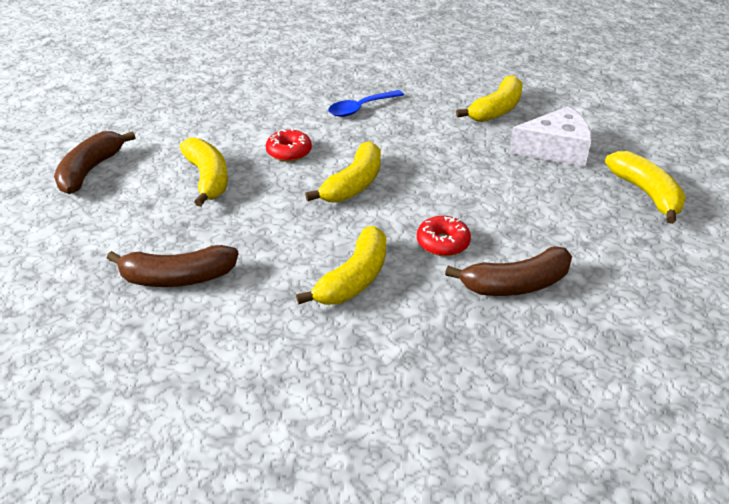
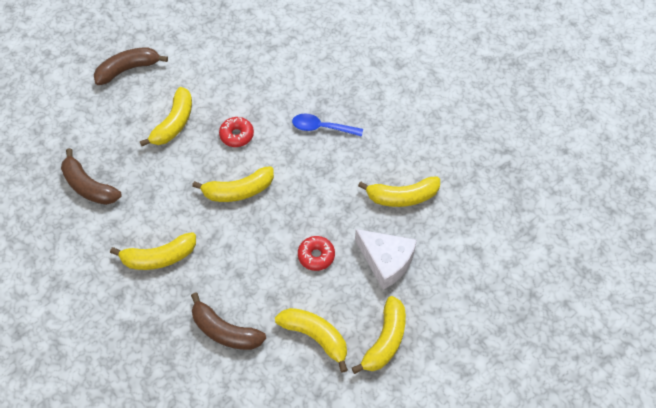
camera: 45 degrees right, 20 degrees up
(443, 243) = (227, 273): red donut -> red donut (316, 256)
(595, 230) = (315, 337): none -> yellow banana

